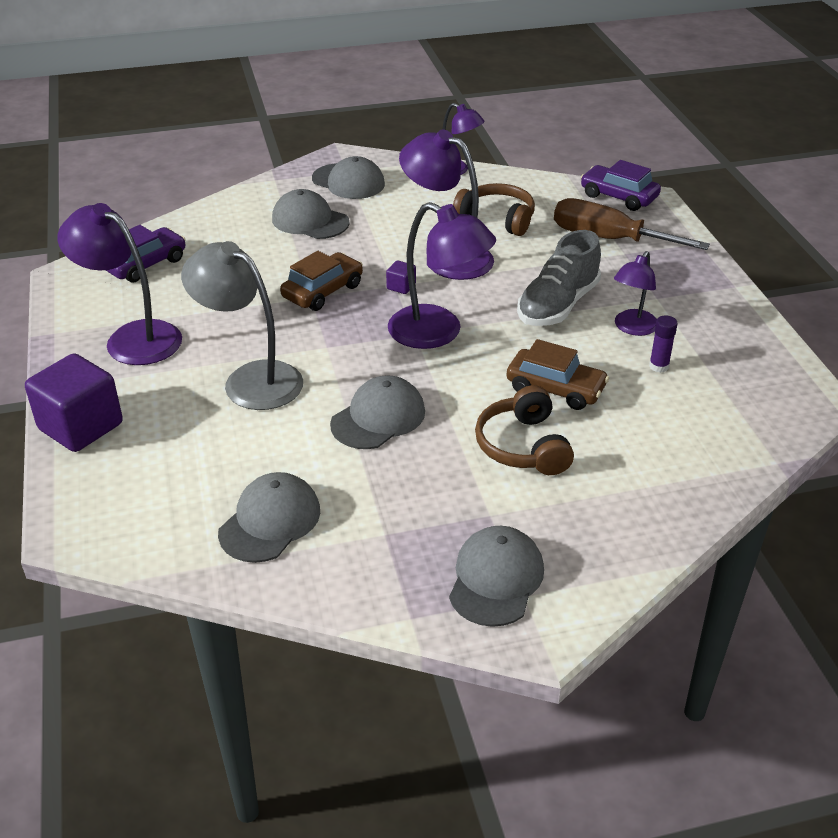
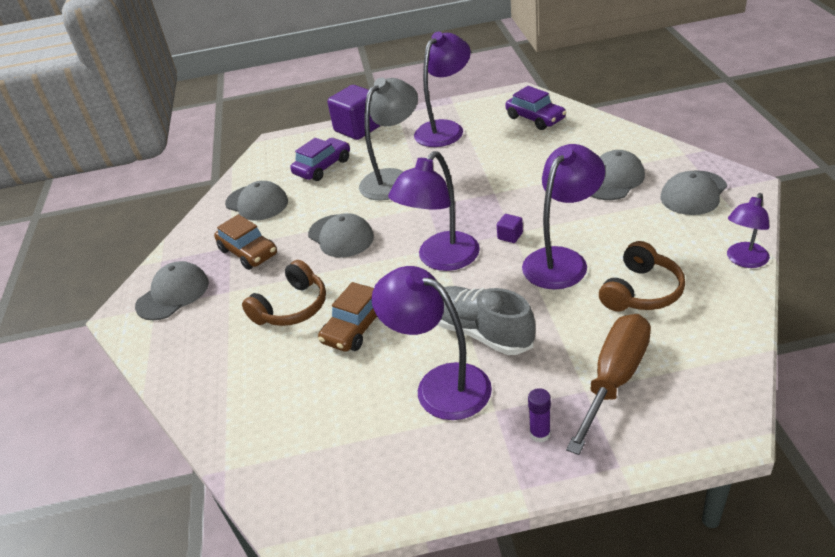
camera: 100 degrees right, 0 degrees up
(323, 291) = (502, 197): brown car -> brown car (248, 252)
(496, 579) = (173, 294): grey cap -> grey cap turned 75 degrees counterclockwise
(523, 446) = (292, 307): brown headphones -> brown headphones turned 135 degrees clockwise
(618, 197) = (723, 396): purple car -> purple car (322, 167)
(632, 328) = (440, 385): purple lamp -> purple lamp, size x1.66
(659, 366) = (377, 399): purple glue stick -> purple glue stick (540, 434)

